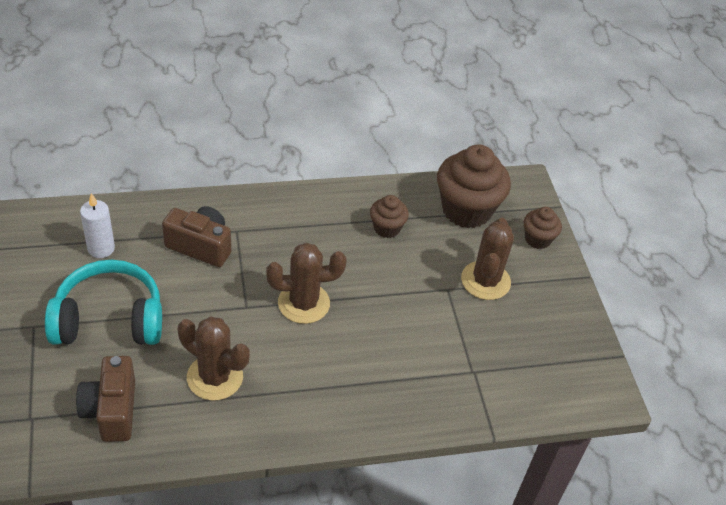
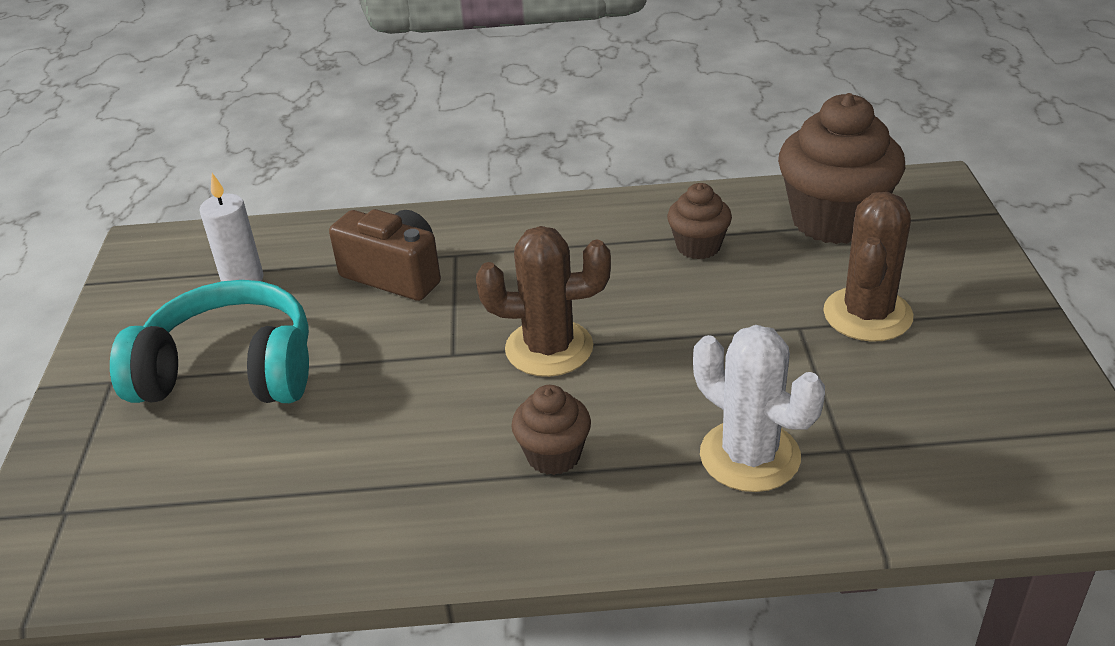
camera: 15 degrees right, 10 degrees down
(111, 410) = (197, 502): brown camera -> none
(215, 377) = (381, 454): brown cactus -> none
(422, 376) = (749, 456): none -> white cactus
(537, 239) = (959, 256): brown cupcake -> brown cupcake (553, 455)

